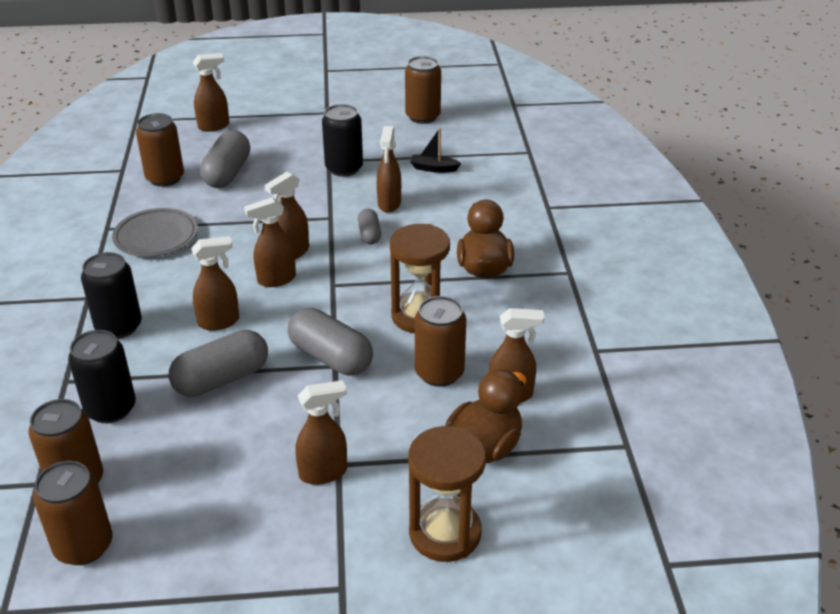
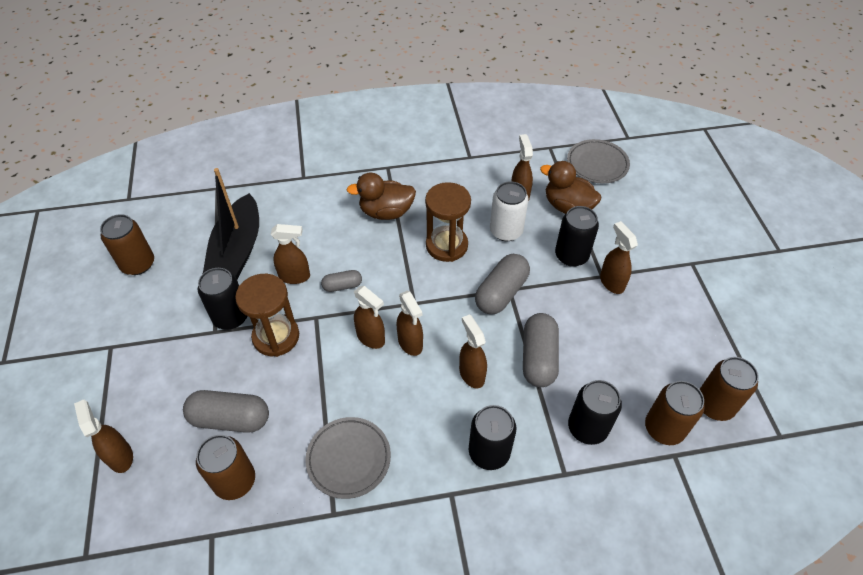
camera: 95 degrees left, 15 degrees up
(221, 379) = (538, 358): grey capsule -> grey capsule turned 45 degrees clockwise
(383, 436) = (571, 255): none -> black can
(433, 168) = (238, 250): black boat -> black boat, size x2.37
(439, 373) = (506, 231): brown can -> white can
(445, 533) = (638, 221): brown hourglass -> brown hourglass (276, 337)
(587, 502) = (597, 164): none -> grey plate

